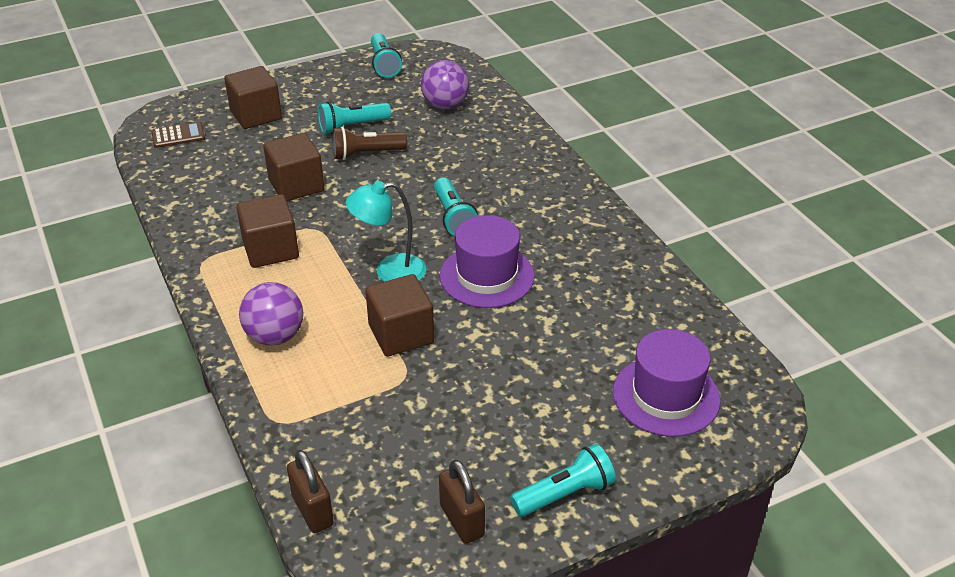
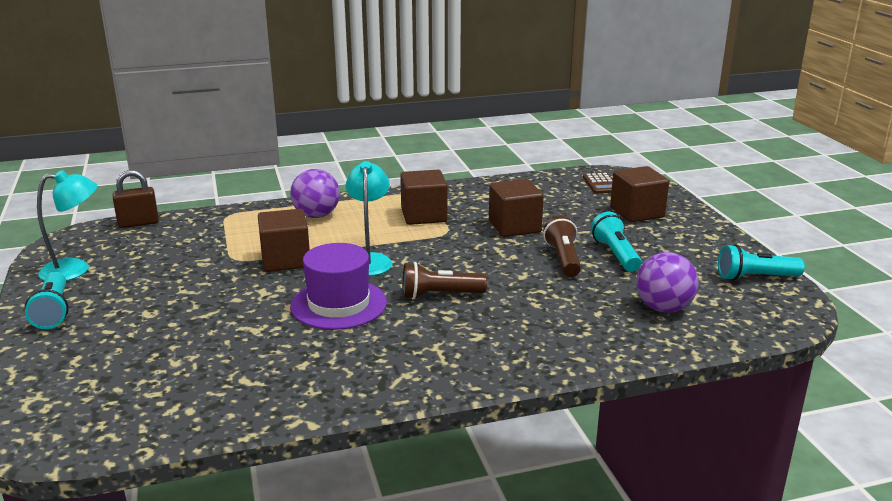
camera: 100 degrees right, 15 degrees down
(453, 217) = (439, 295): turquoise flashlight -> brown flashlight
(462, 520) = (75, 269): brown padlock -> turquoise lamp
(666, 396) = (104, 379): purple hat -> none

